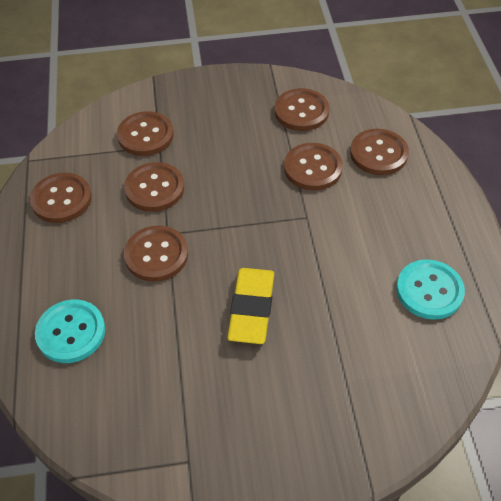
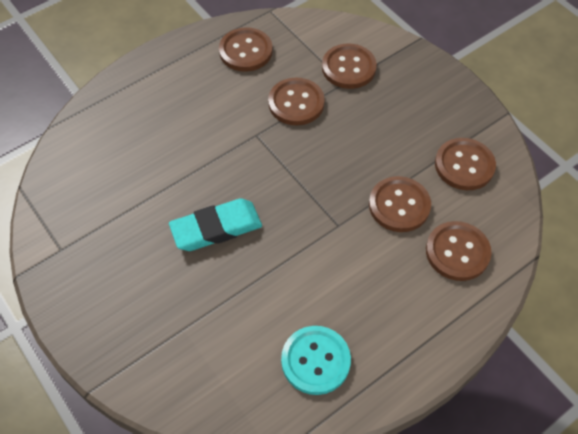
camera: 60 degrees right, 5 degrees up
(71, 332) = (130, 123): turquoise button -> none
(156, 255) = (230, 138): brown button -> none
(252, 308) = (216, 228): yellow eraser -> turquoise eraser

